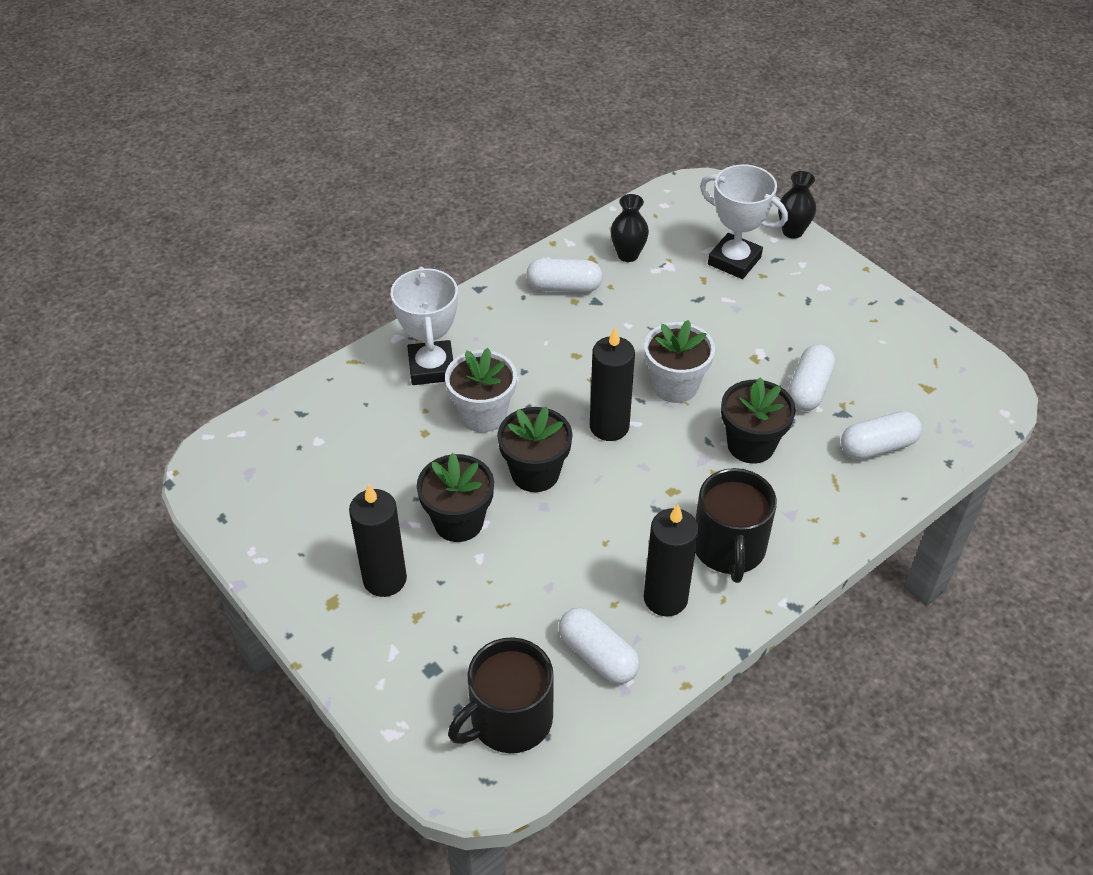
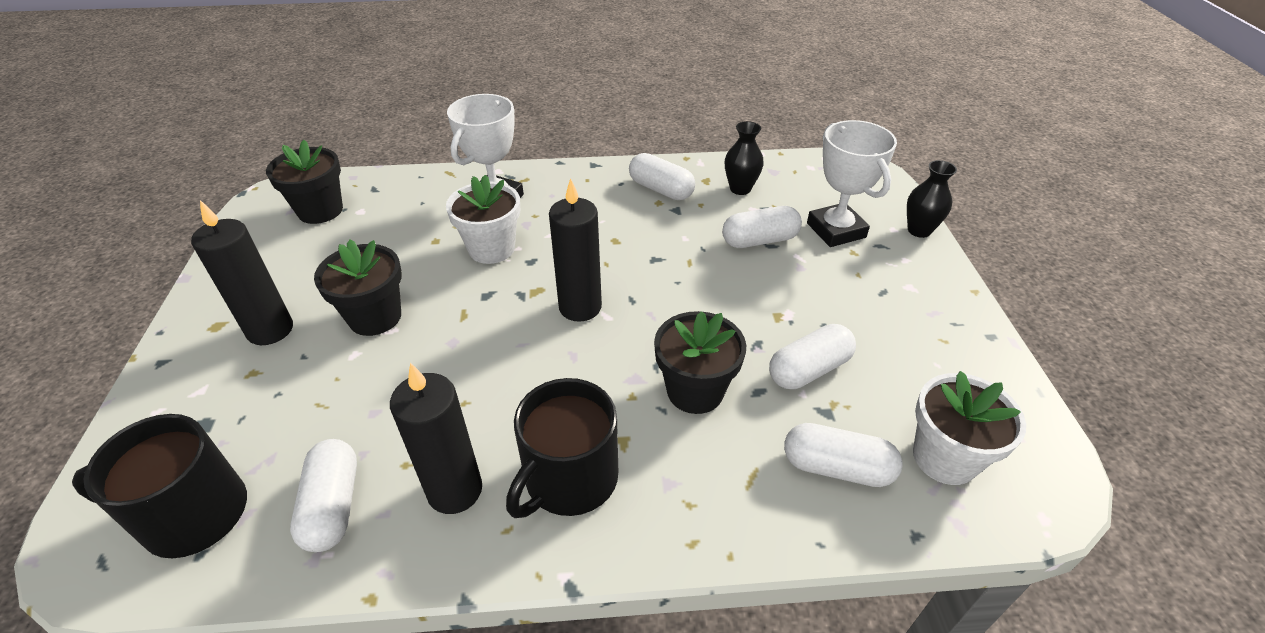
camera: 35 degrees right, 5 degrees down
(535, 473) = (477, 312): black flower pot -> black flower pot (320, 210)
(675, 386) = (675, 303): white flower pot -> white flower pot (944, 458)
(687, 299) = (759, 240): none -> white capsule

